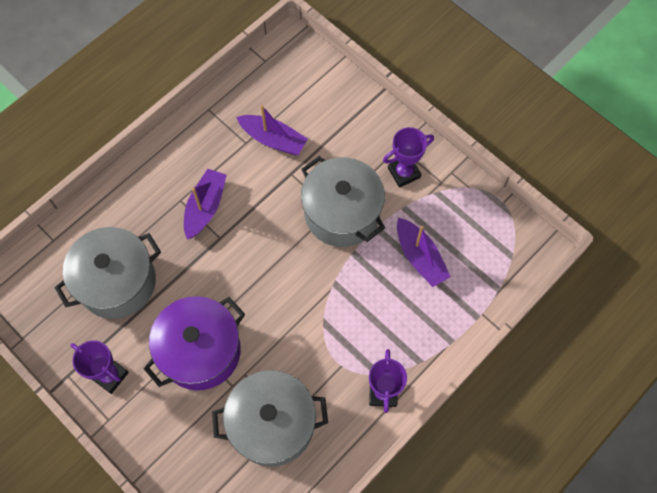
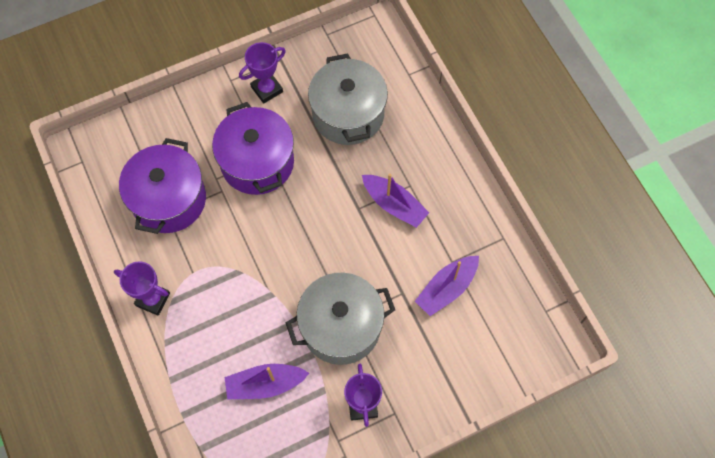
camera: 110 degrees right, 0 degrees up
(272, 424) = (169, 199): grey pot -> purple pot

